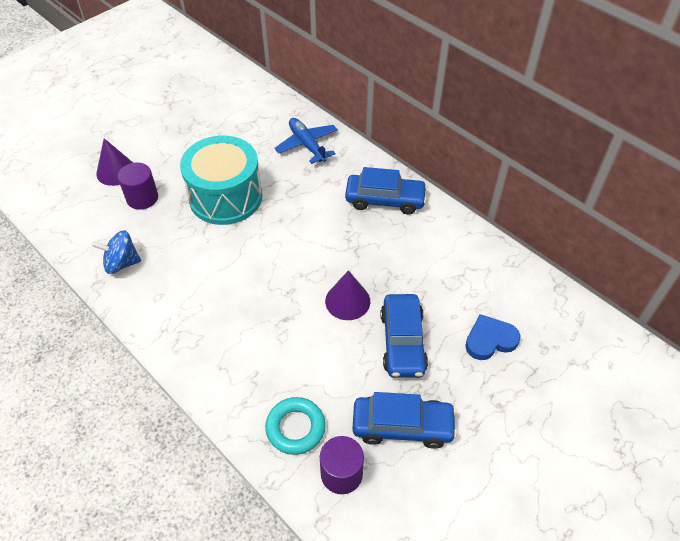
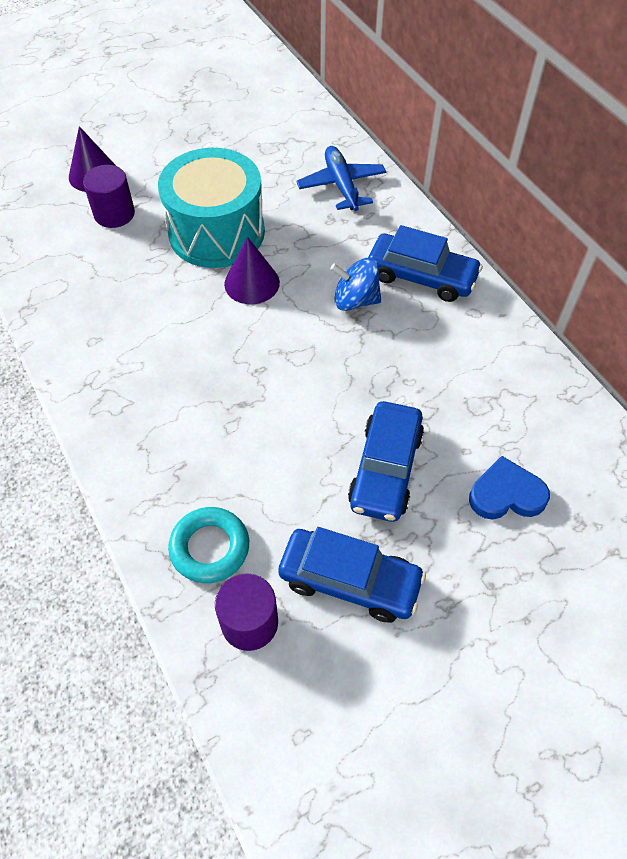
camera: 15 degrees right, 5 degrees up
(121, 263) = (63, 290): blue spinning top -> blue spinning top (355, 300)
(347, 301) = (329, 398): purple cone -> purple cone (252, 283)

